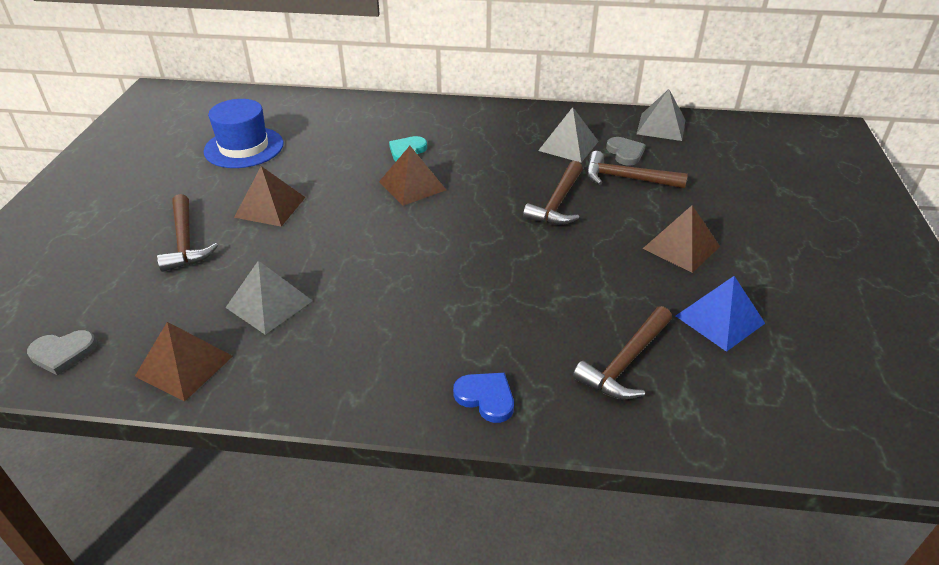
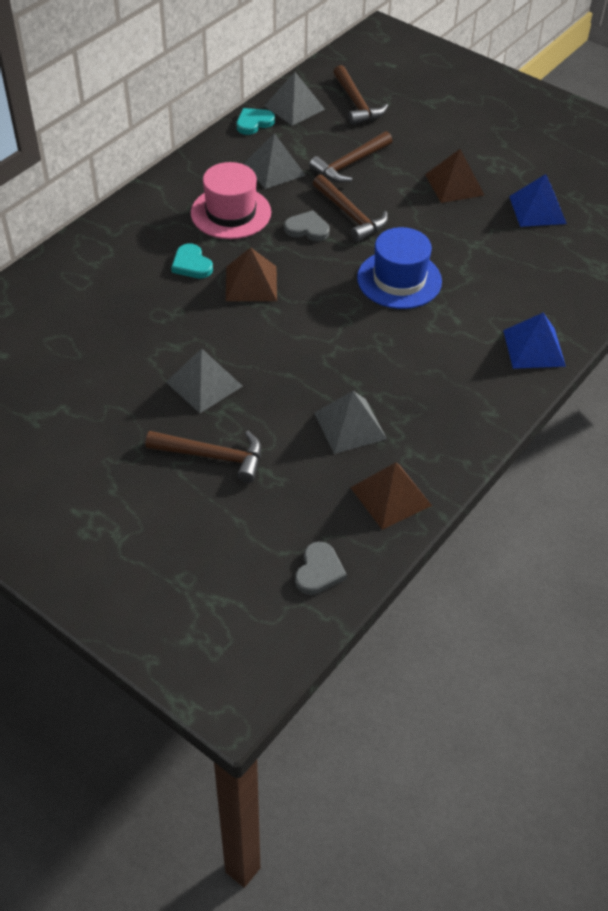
camera: 60 degrees left, 10 degrees up
(244, 147) = (72, 371): blue hat -> blue hat (399, 279)
(270, 207) = (204, 384): brown pyramid -> grey pyramid
(486, 398) = (534, 348): blue heart -> blue pyramid
(489, 146) = (231, 213): none -> pink hat
(613, 117) = (254, 123): none -> turquoise heart
(625, 153) = (314, 146): grey heart -> grey heart (307, 229)
(625, 363) = (546, 271): brown hammer -> brown hammer (356, 103)

